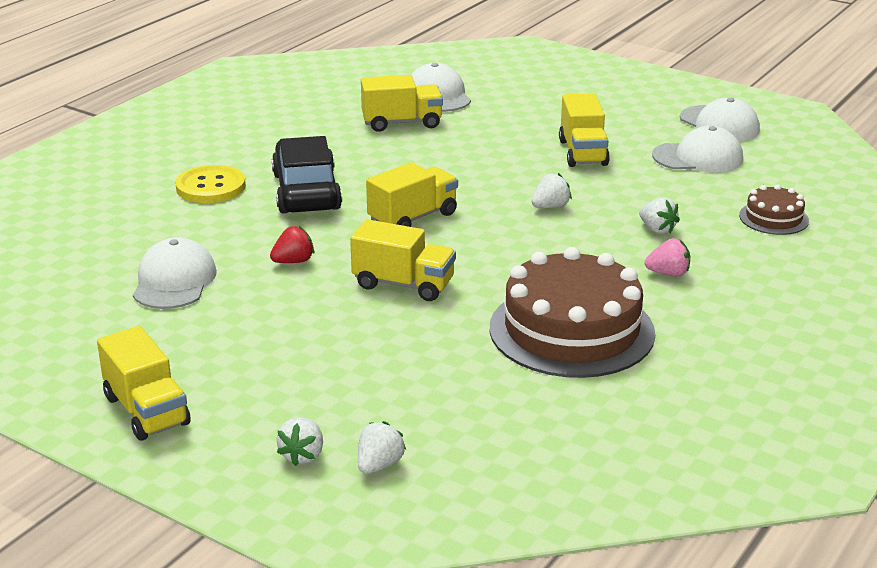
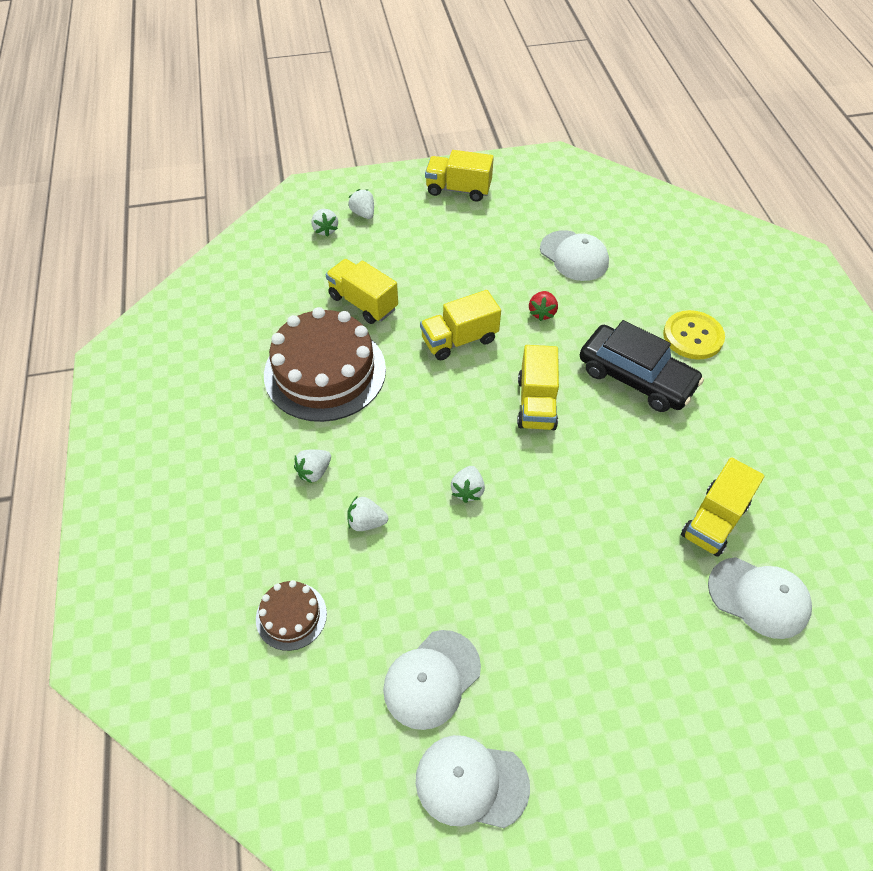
camera: 135 degrees right, 25 degrees up
(583, 153) = (530, 598): yellow truck -> yellow truck (363, 303)
(668, 273) = (314, 472): pink strawberry -> white strawberry

